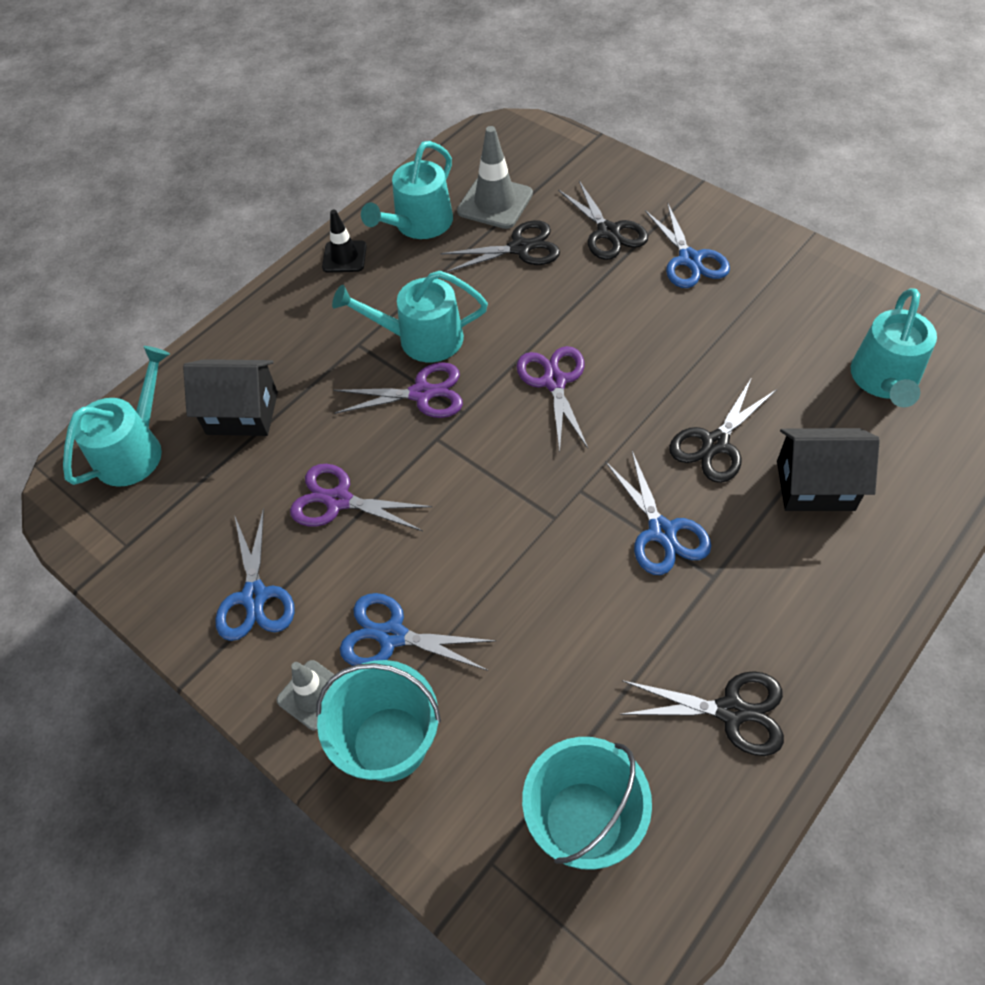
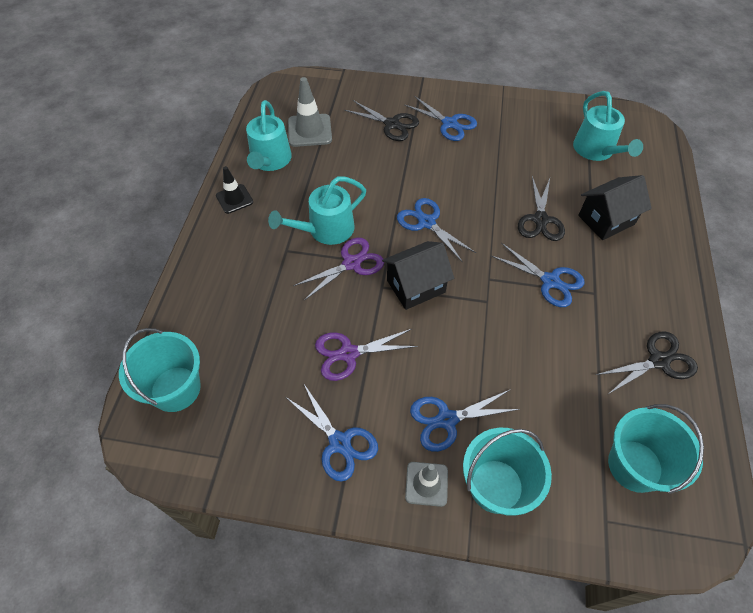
camera: 35 degrees left, 0 degrees up
(134, 450) = (175, 389): turquoise watering can -> turquoise bucket
(242, 413) = (239, 328): black house -> black house (416, 286)
(520, 248) = (346, 152): black scissors -> none
(554, 382) = (426, 222): purple scissors -> blue scissors

